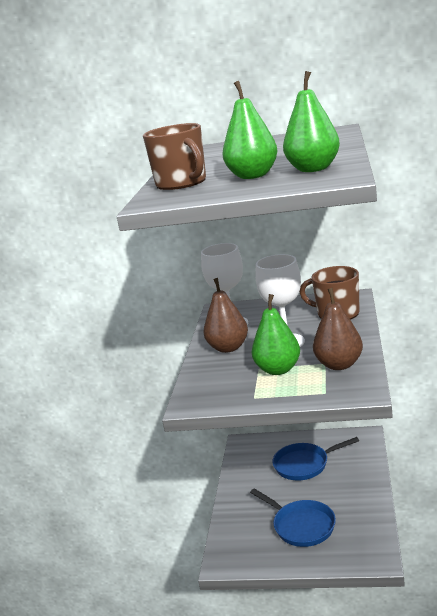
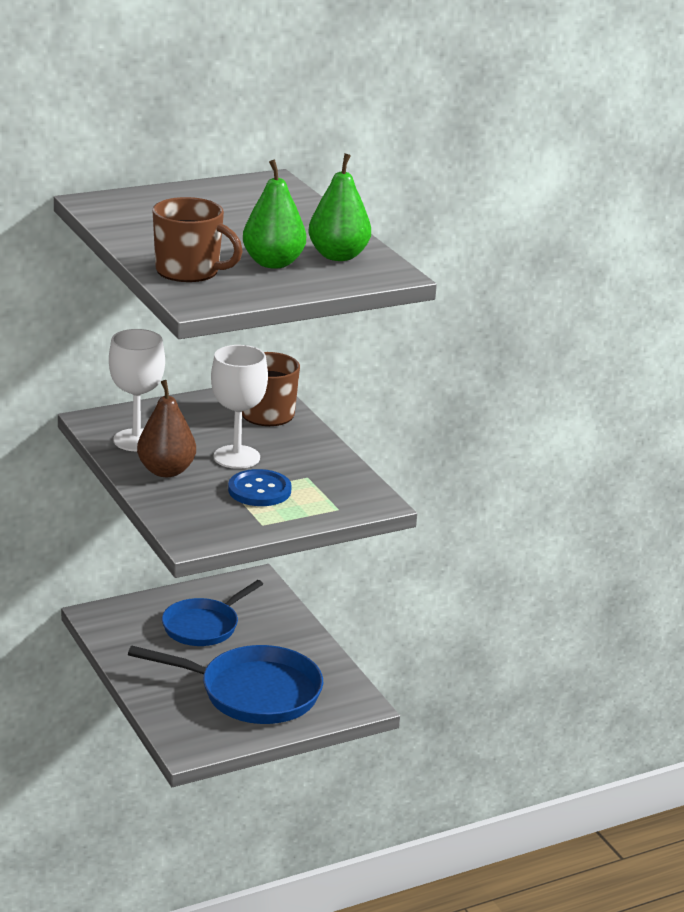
camera: 40 degrees left, 5 degrees up
(278, 369) = (259, 490): green pear -> blue button
(301, 526) = (253, 692): blue pan -> blue pan, size x1.50
(339, 365) = (326, 477): brown pear -> none

